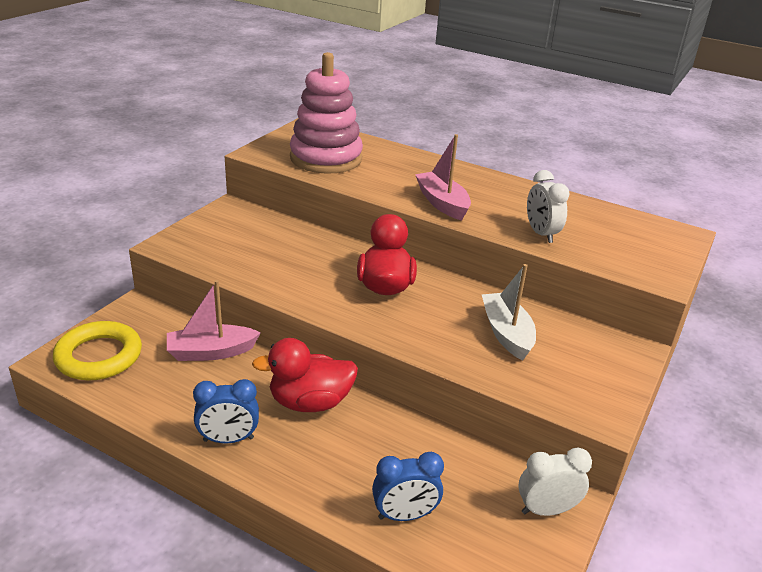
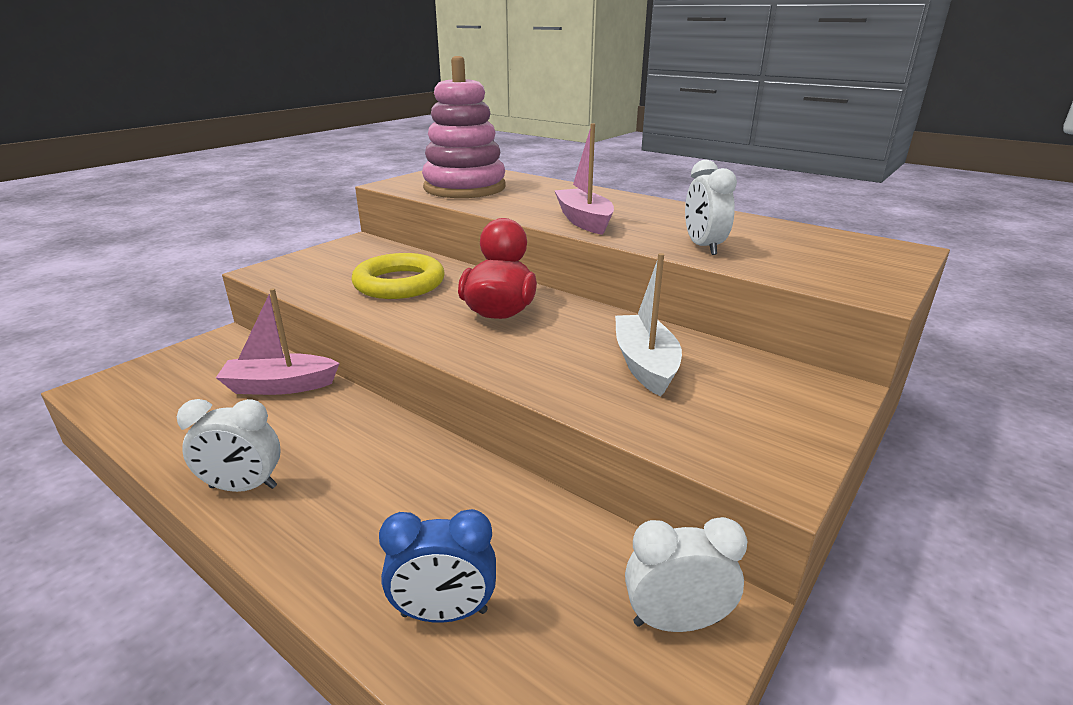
camera: 10 degrees right, 5 degrees down
(99, 356) = (148, 385): yellow ring -> yellow ring (399, 283)
(228, 439) = (243, 487): blue clock -> white clock
(310, 402) = (373, 447): red duck -> none

